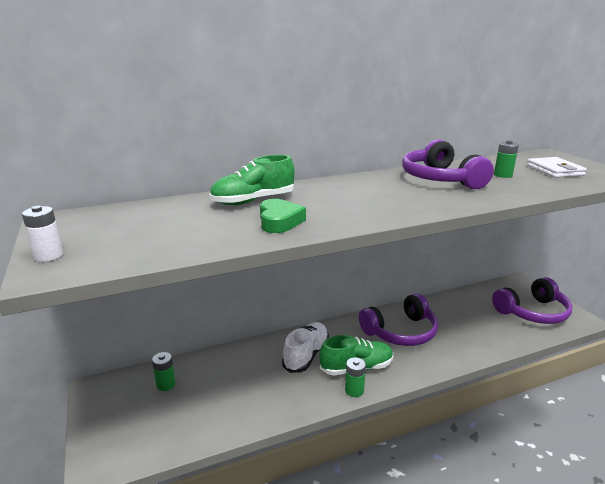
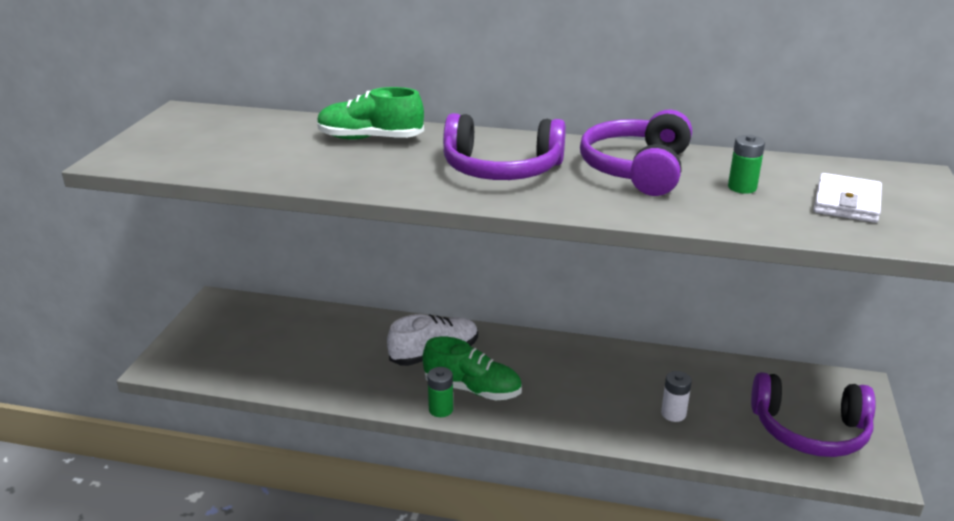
camera: 35 degrees right, 5 degrees up
(48, 255) = (133, 146): white battery -> white battery (673, 414)
(166, 384) = (274, 323): green battery -> none
(279, 221) = (353, 169): green heart -> none
(400, 332) = (577, 375): purple headphones -> purple headphones (501, 169)

